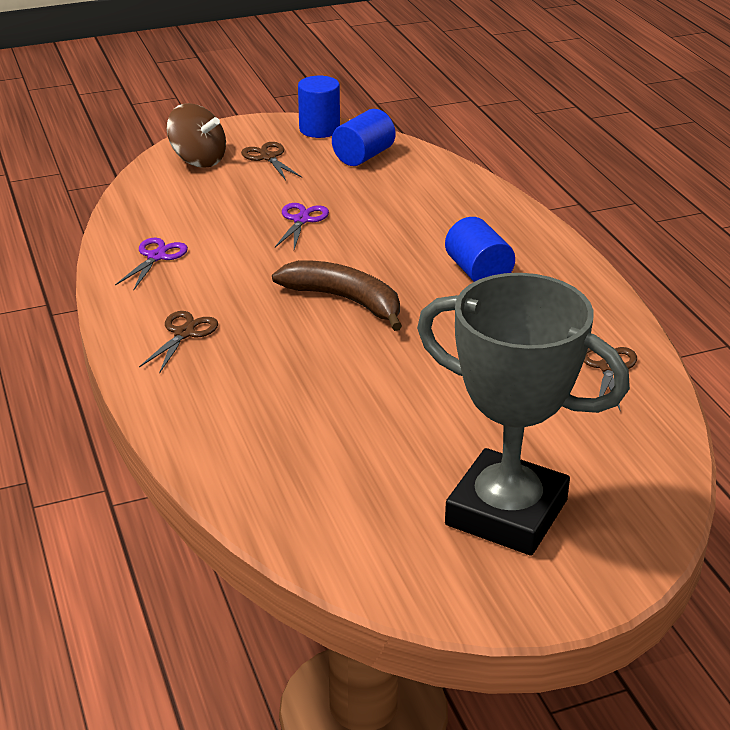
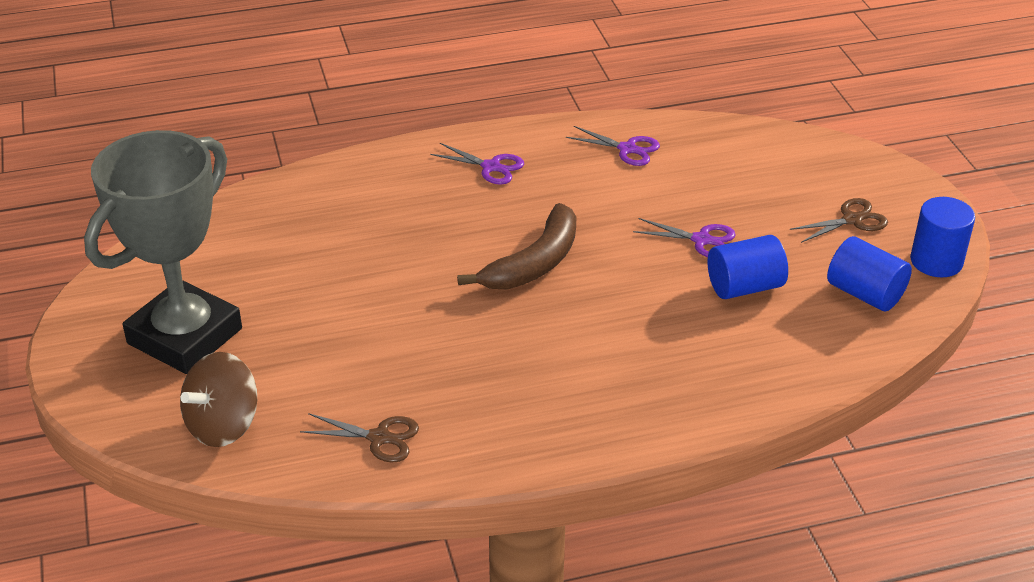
camera: 95 degrees right, 5 degrees up
(184, 333) = (491, 167): brown scissors -> purple scissors
(198, 160) = (839, 171): brown spinning top -> brown spinning top (223, 425)
(478, 272) = (581, 362): blue cylinder -> blue cylinder (744, 287)

